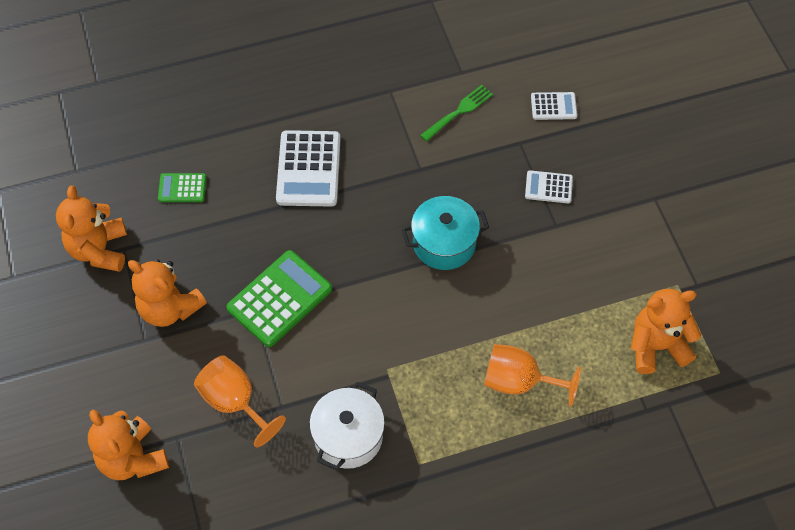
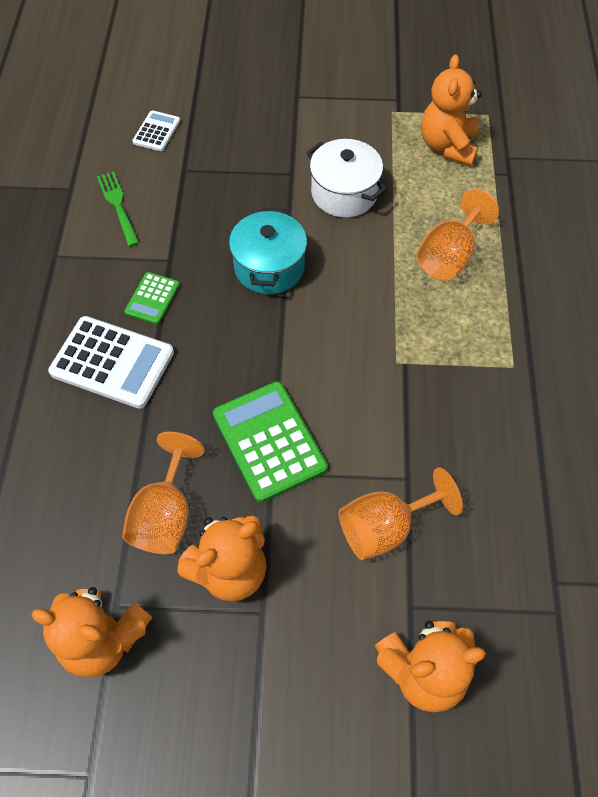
camera: 70 degrees left, 0 degrees up
(182, 188) = (64, 508): green calculator -> green calculator (152, 298)
(197, 252) = (165, 514): none -> orange goblet
(348, 436) = (464, 422): white pot -> white pot (344, 193)
(548, 187) = (246, 165): white calculator -> none

